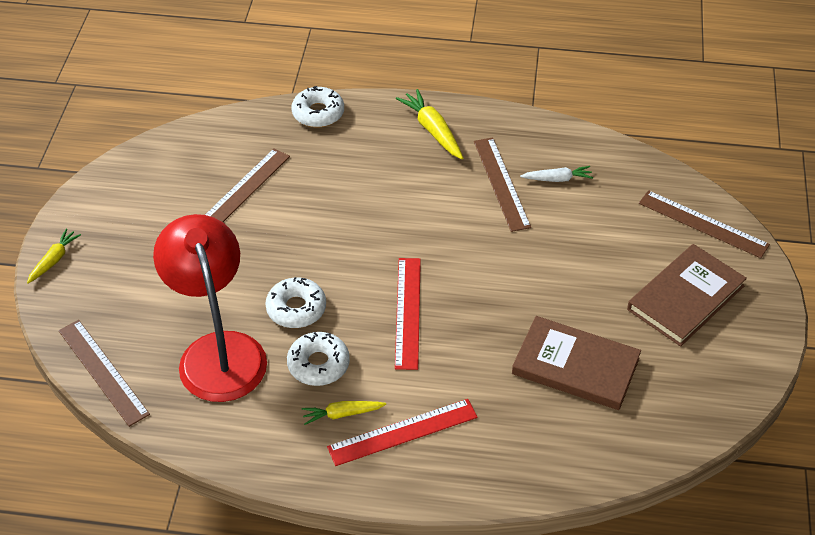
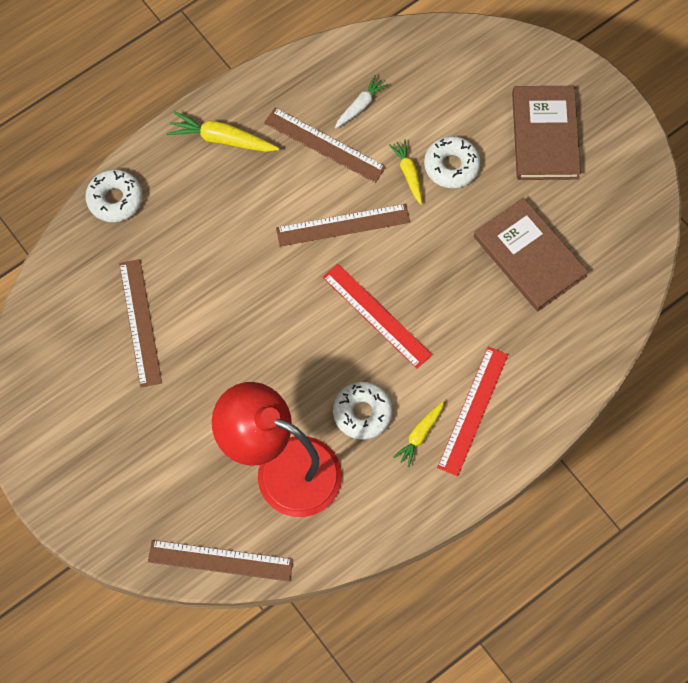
camera: 45 degrees left, 20 degrees up
(54, 260) = (69, 512): yellow carrot -> yellow carrot (408, 174)
(296, 308) = (297, 384): white donut -> white donut (451, 166)
(575, 366) = (529, 256): brown book -> brown book turned 75 degrees clockwise
(703, 224) = (497, 59): brown ruler -> brown ruler (343, 225)

